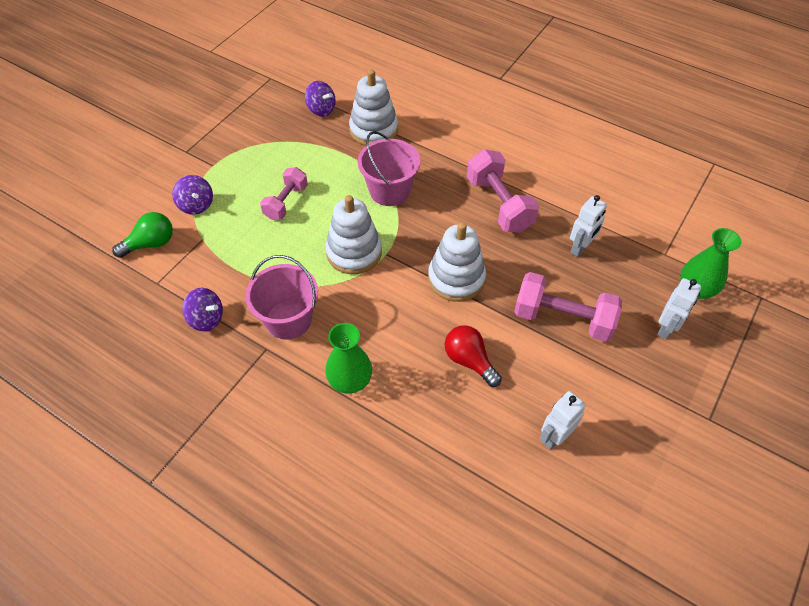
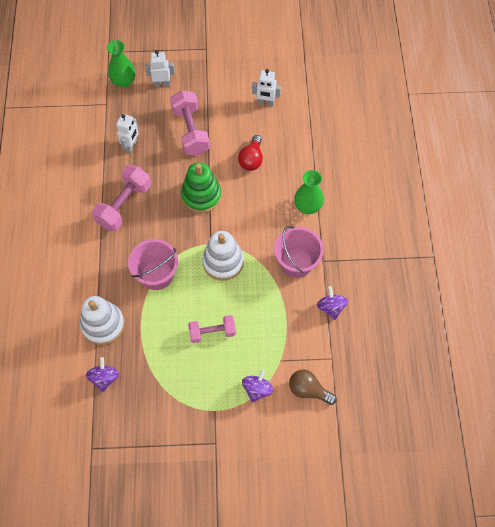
camera: 125 degrees left, 10 degrees up
(151, 244) = (308, 390): green light bulb -> brown light bulb
(456, 278) = (201, 195): white stacking toy -> green stacking toy
(580, 248) = (131, 146): white robot -> white robot turned 105 degrees clockwise

